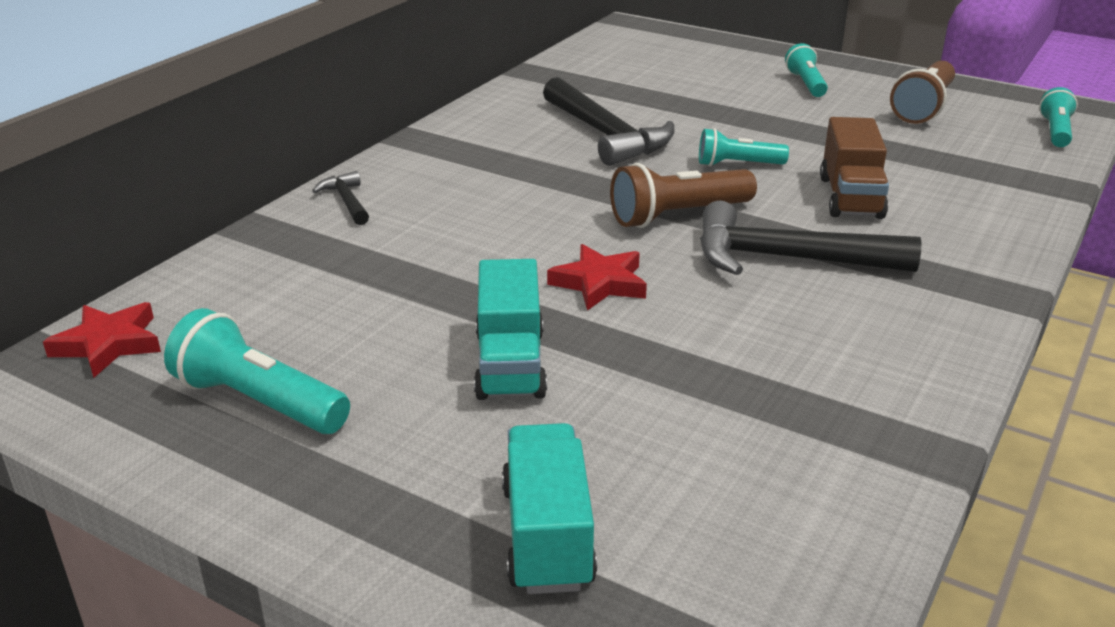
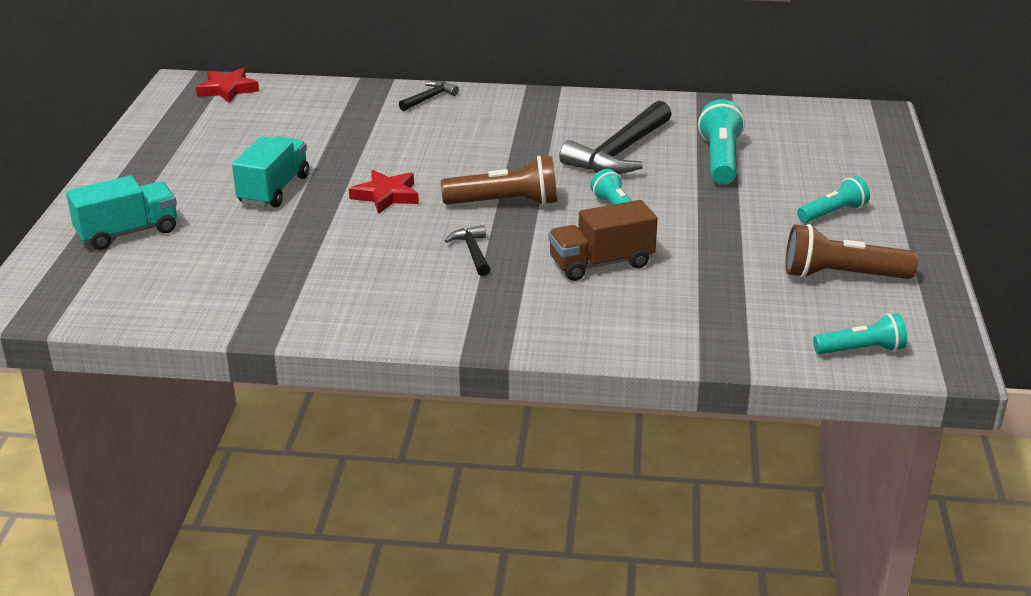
camera: 65 degrees right, 0 degrees up
(258, 401) = (199, 138): turquoise flashlight -> turquoise flashlight (720, 159)
(510, 364) = (274, 190): turquoise truck -> turquoise truck turned 135 degrees clockwise
(677, 215) = (505, 203): brown flashlight -> brown flashlight turned 135 degrees clockwise
(786, 259) = (472, 252): black hammer -> black hammer, size x0.48

